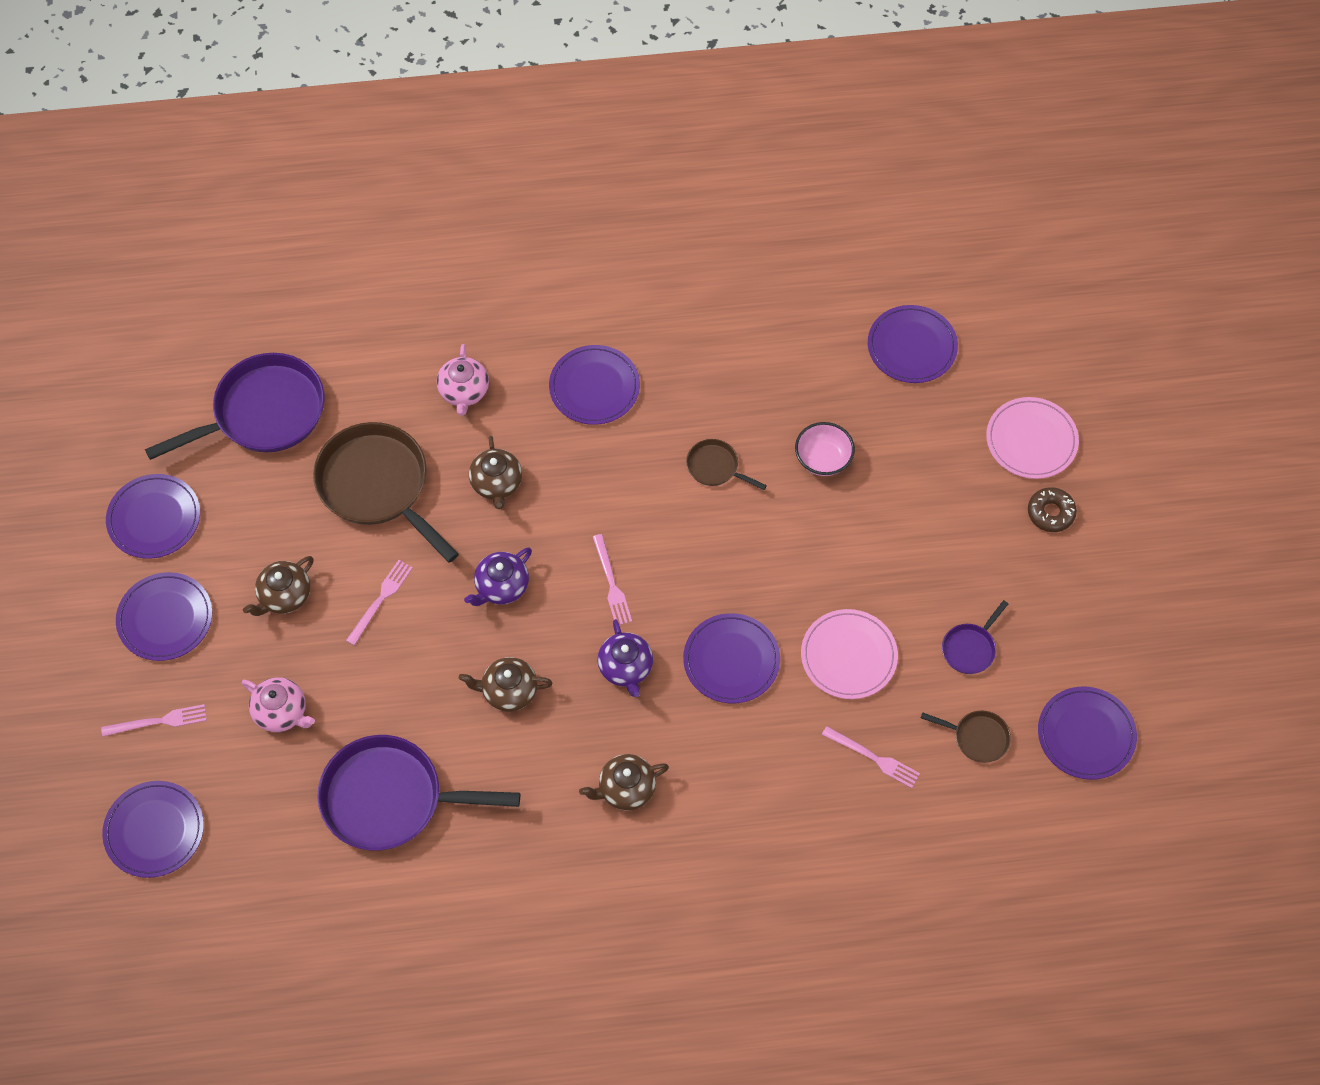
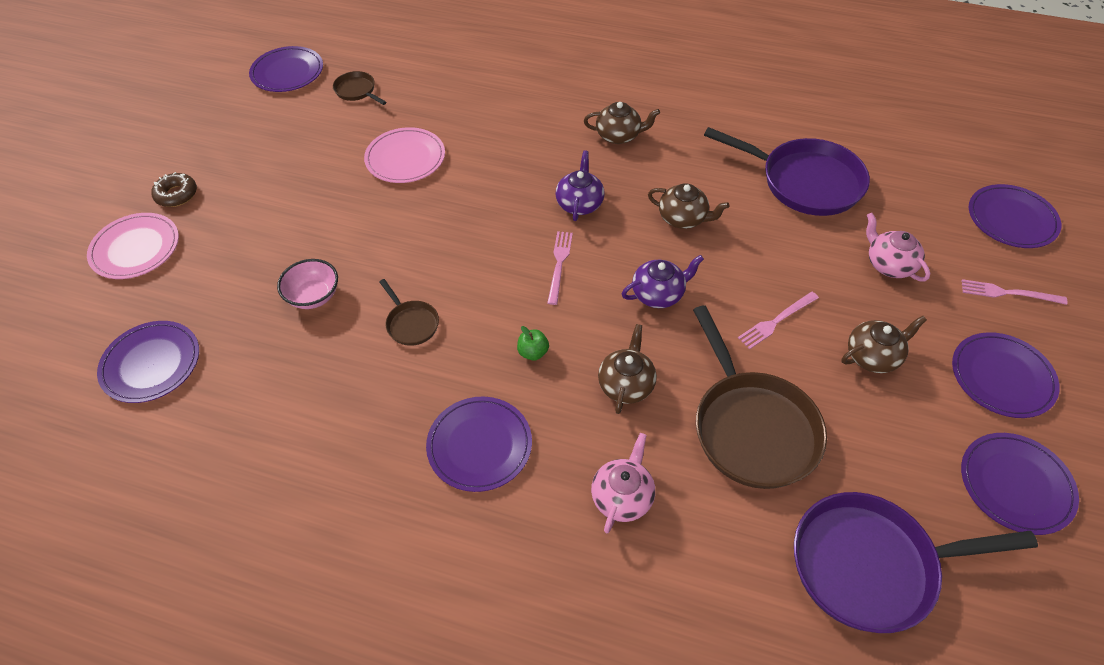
camera: 155 degrees left, 10 degrees down
(591, 482) = (533, 352): none -> green apple
(731, 660) = (494, 183): purple plate -> none
(873, 758) = (434, 101): pink fork -> none
(970, 648) = (316, 136): purple pan -> none

